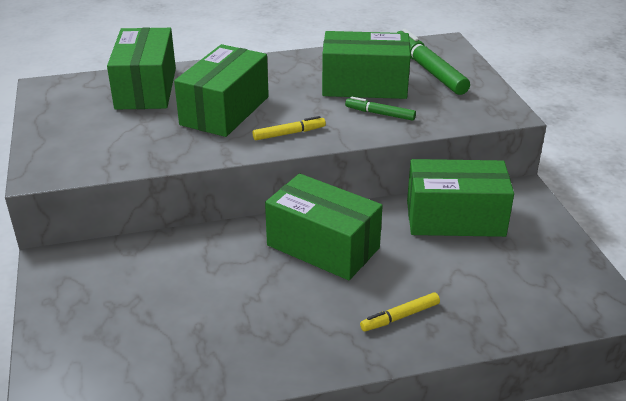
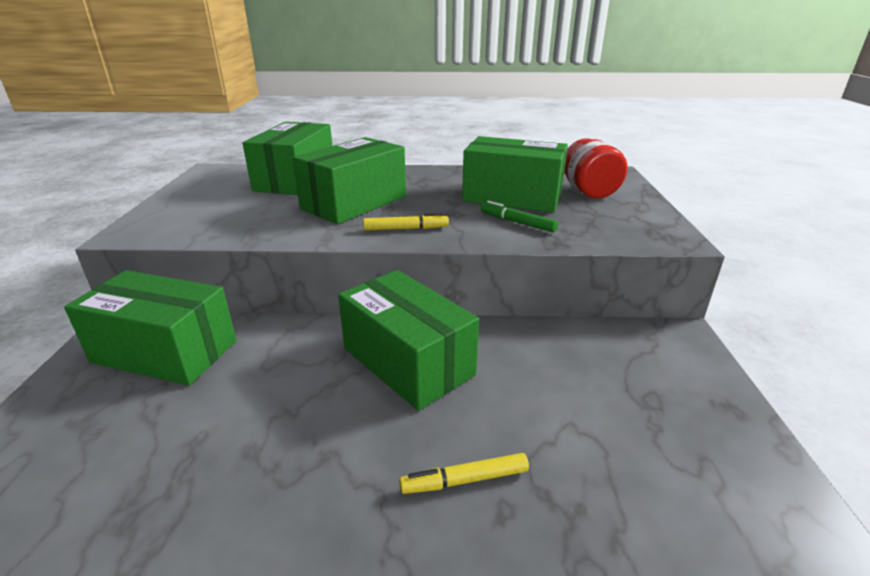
camera: 15 degrees right, 5 degrees down
(428, 70) = (588, 191): green marker -> red jar
(455, 218) = (585, 354): green box -> green box (165, 352)

